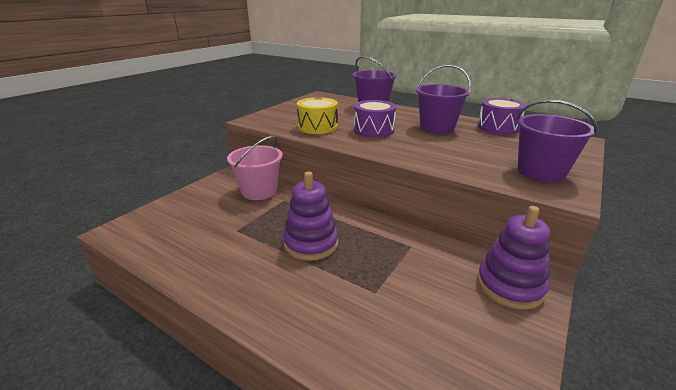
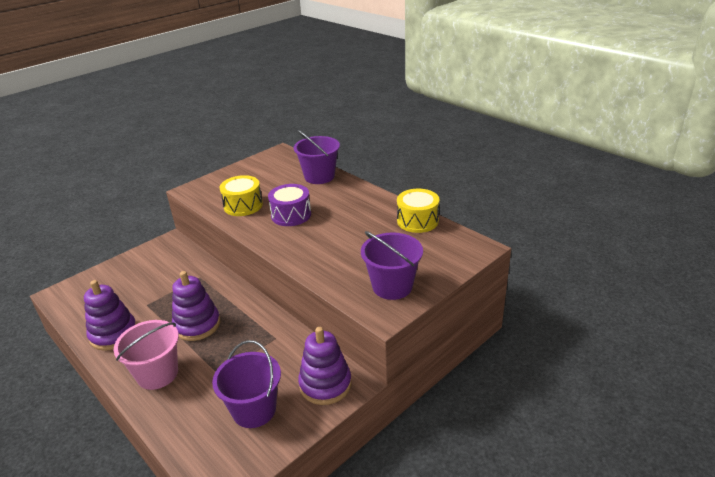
camera: 15 degrees right, 5 degrees up
(210, 264) = (113, 334): none -> purple stacking toy
(259, 191) = (183, 264): pink bucket -> pink bucket (157, 374)
(437, 127) = (355, 216): purple bucket -> purple bucket (254, 410)
(498, 127) = (417, 221): purple drum -> yellow drum

